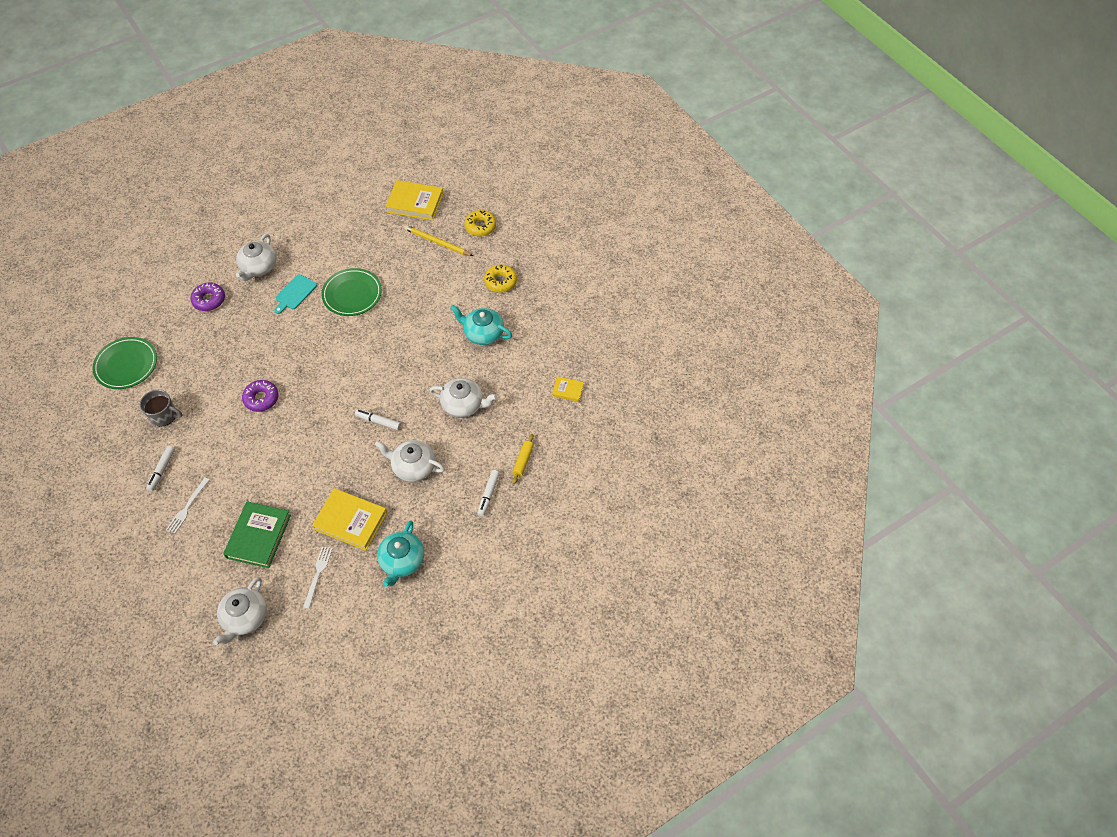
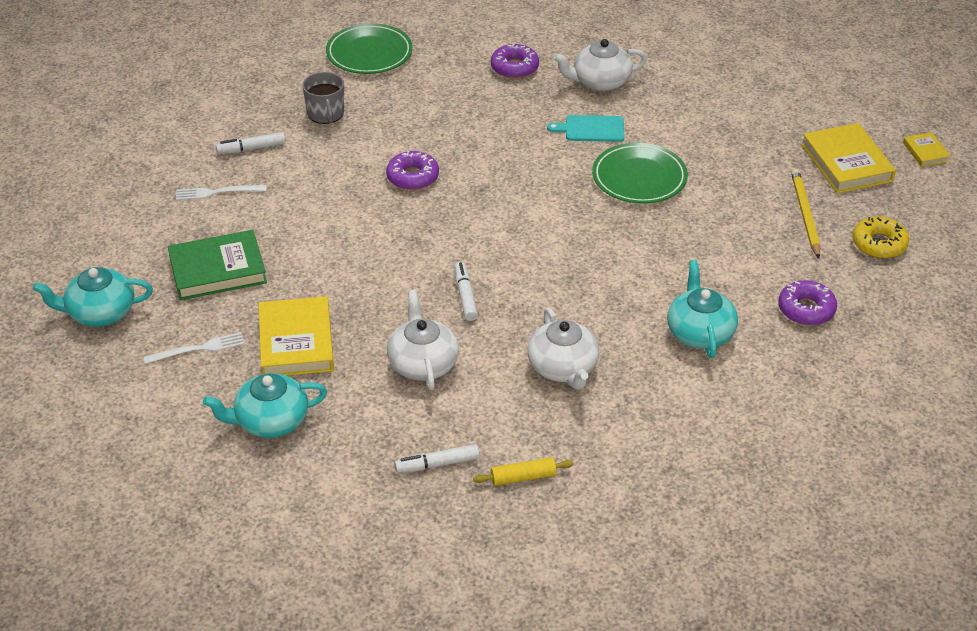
camera: 60 degrees right, 15 degrees down
(245, 617) = (100, 313): white teapot -> turquoise teapot
(500, 282) = (806, 309): yellow donut -> purple donut
(568, 390) = (688, 473): yellow book -> yellow book (925, 152)

